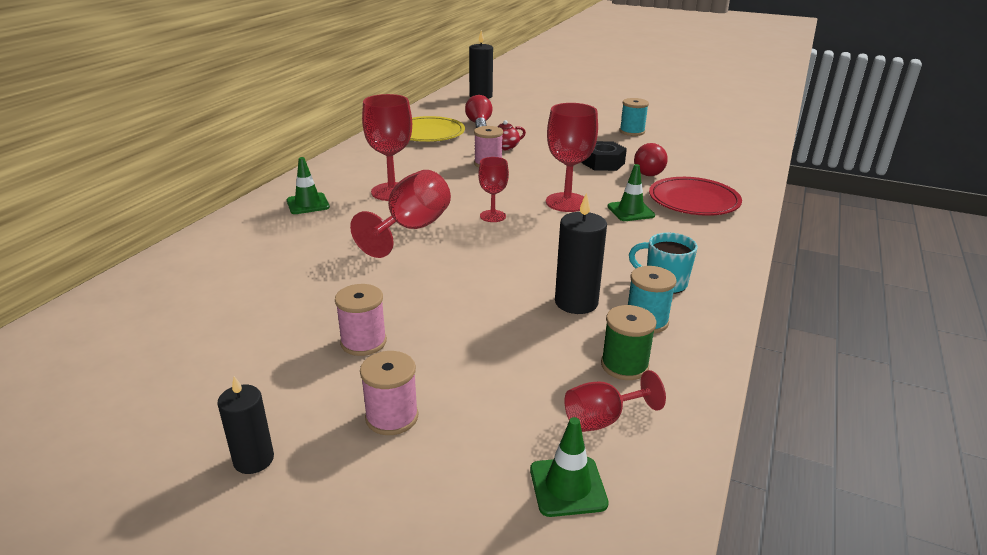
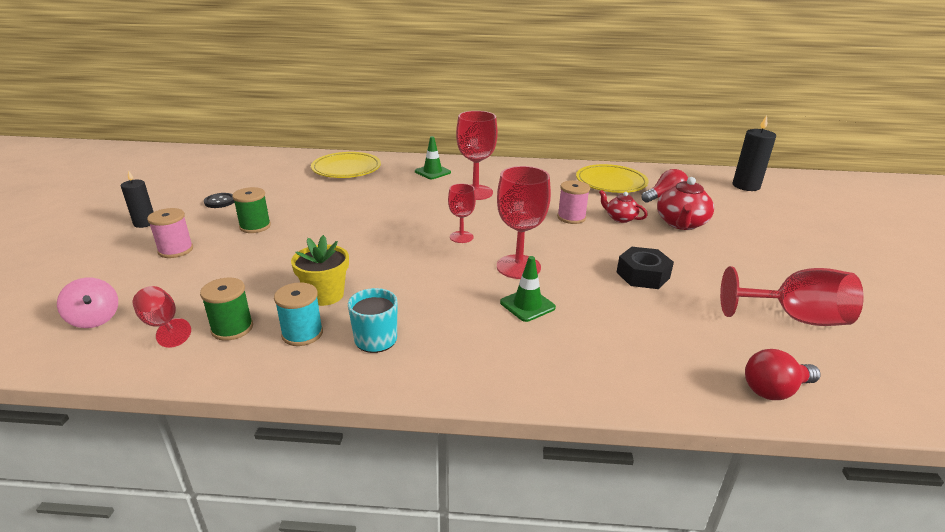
camera: 70 degrees right, 0 degrees up
(226, 256) = (346, 169): none -> yellow plate
(236, 374) = (220, 201): none -> black button
(363, 342) = (255, 226): pink spool -> green spool
(411, 229) = (416, 211): red goblet -> red goblet (794, 318)
(529, 131) = (681, 224): none -> red teapot
(568, 486) = (95, 319): green traffic cone -> pink spinning top
(576, 302) = (325, 295): black candle -> yellow flower pot
(632, 132) = (772, 284): turquoise spool -> none
(647, 172) = (649, 306): red light bulb -> red light bulb (774, 390)
(693, 201) = (593, 346): red plate -> none

